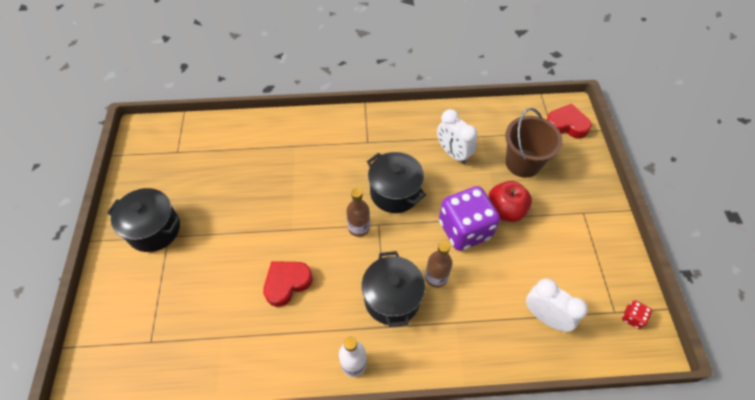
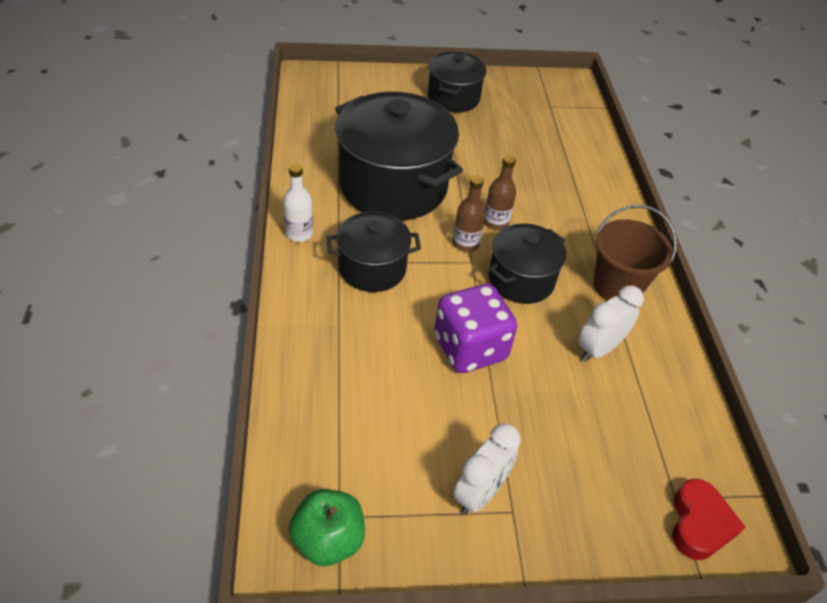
camera: 85 degrees right, 10 degrees down
(287, 283) = (393, 186): red heart -> black pot
(436, 277) = (399, 311): brown bottle -> brown bottle (495, 223)
(505, 210) = (505, 401): red apple -> none
(523, 163) = (598, 438): brown bucket -> brown bucket (617, 286)
(545, 316) = (338, 422): white clock -> white clock (480, 493)
(632, 318) = (328, 540): red dice -> green apple

